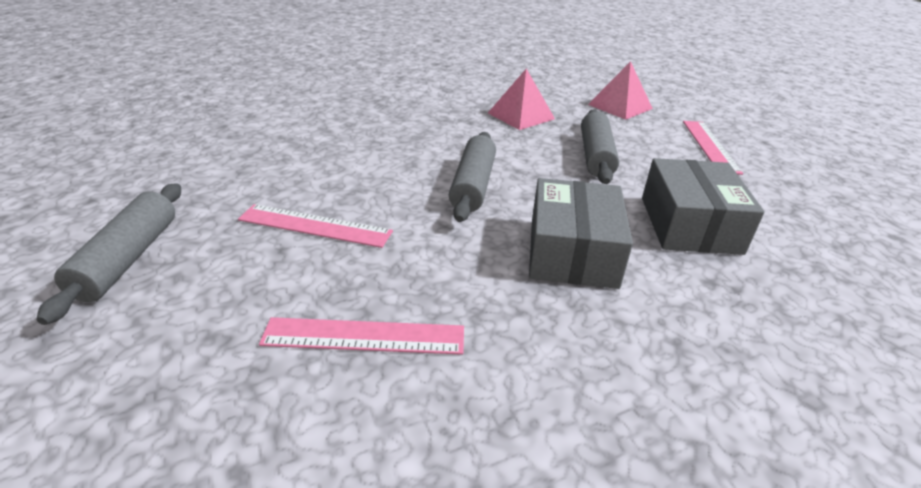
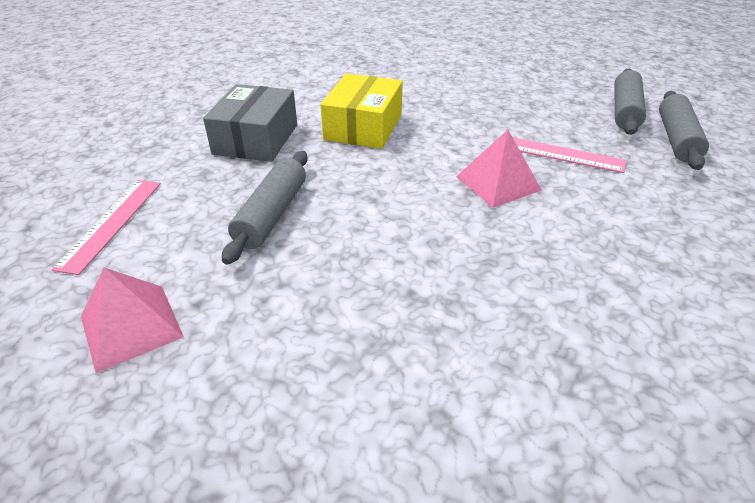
camera: 170 degrees left, 5 degrees up
(364, 336) = (499, 98): pink ruler -> none
(473, 185) = (425, 183): grey rolling pin -> grey rolling pin (625, 111)
(521, 116) = (323, 305): pink pyramid -> pink pyramid (498, 183)
(572, 252) = (363, 127): grey box -> yellow box

